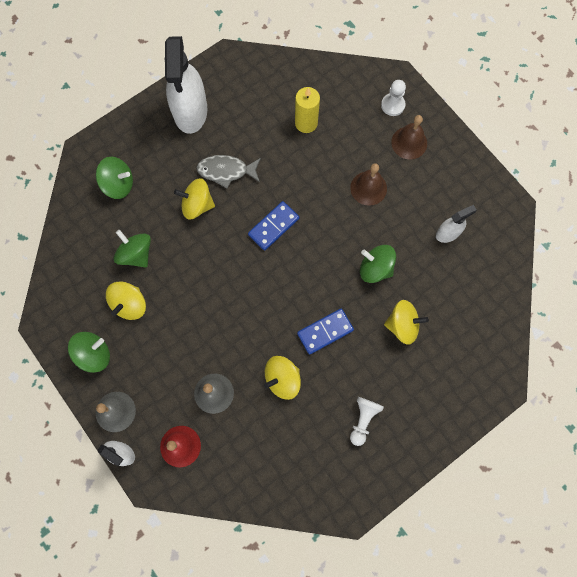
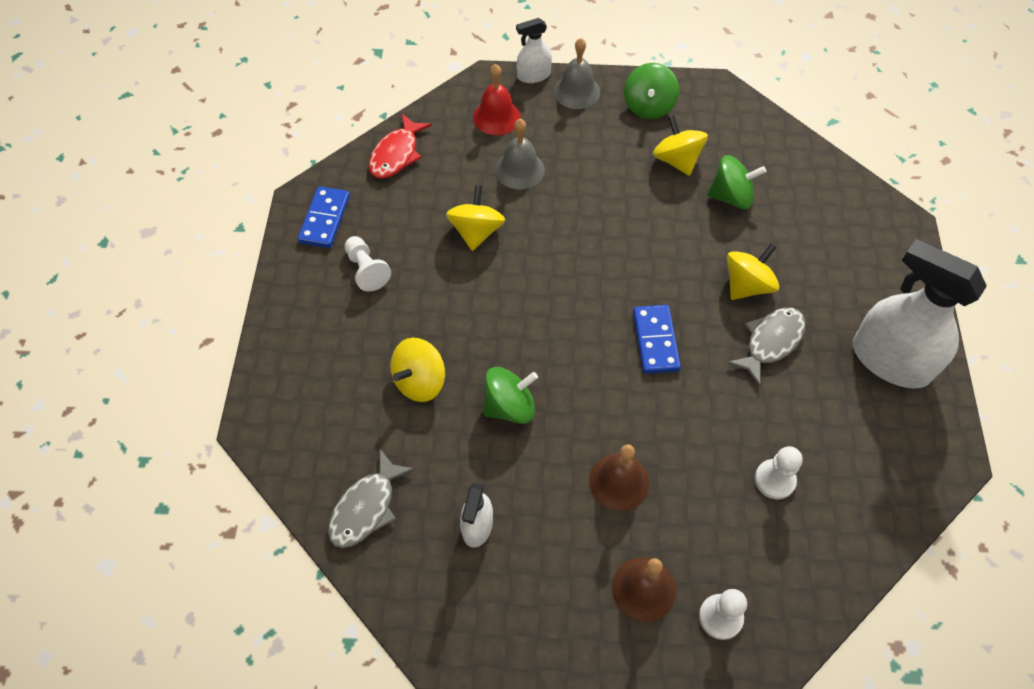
camera: 130 degrees right, 15 degrees down
(118, 184) = (834, 230): green spinning top -> none
(265, 484) = (396, 154): none -> red fish
(306, 123) = (774, 480): yellow candle -> white pawn
(325, 332) = (487, 302): blue domino -> blue domino (324, 219)
(487, 291) = (366, 507): none -> grey fish

